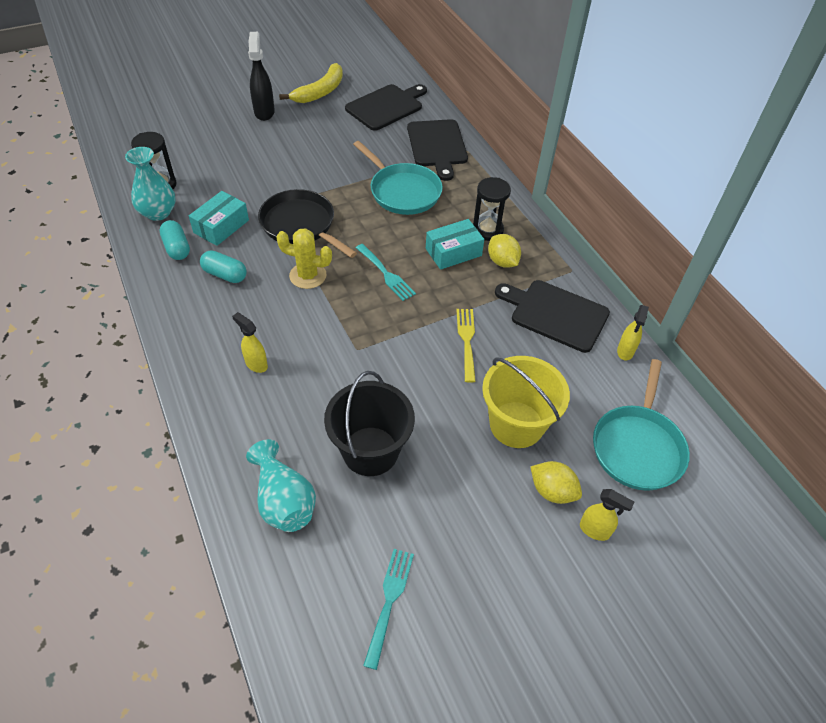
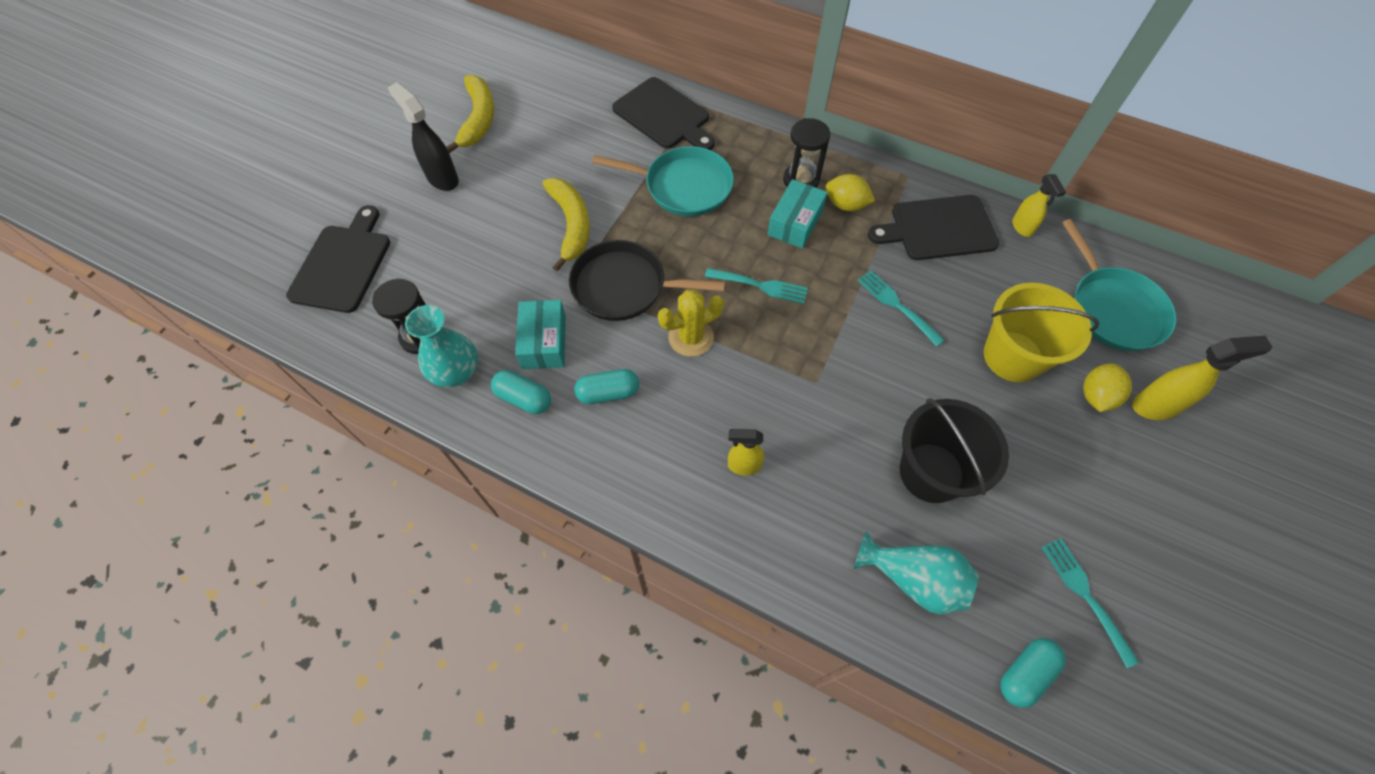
camera: 35 degrees left, 10 degrees up
(289, 611) = (1025, 673): none -> turquoise capsule
(308, 175) = (571, 225): none -> yellow banana
(386, 106) = (567, 99): black cutting board -> black cutting board (342, 264)
(467, 341) = (897, 305): yellow fork -> turquoise fork
(552, 491) = (1096, 396): yellow lemon -> yellow lemon turned 60 degrees counterclockwise
(595, 530) = (1155, 406): yellow spray bottle -> yellow spray bottle, size x1.55

